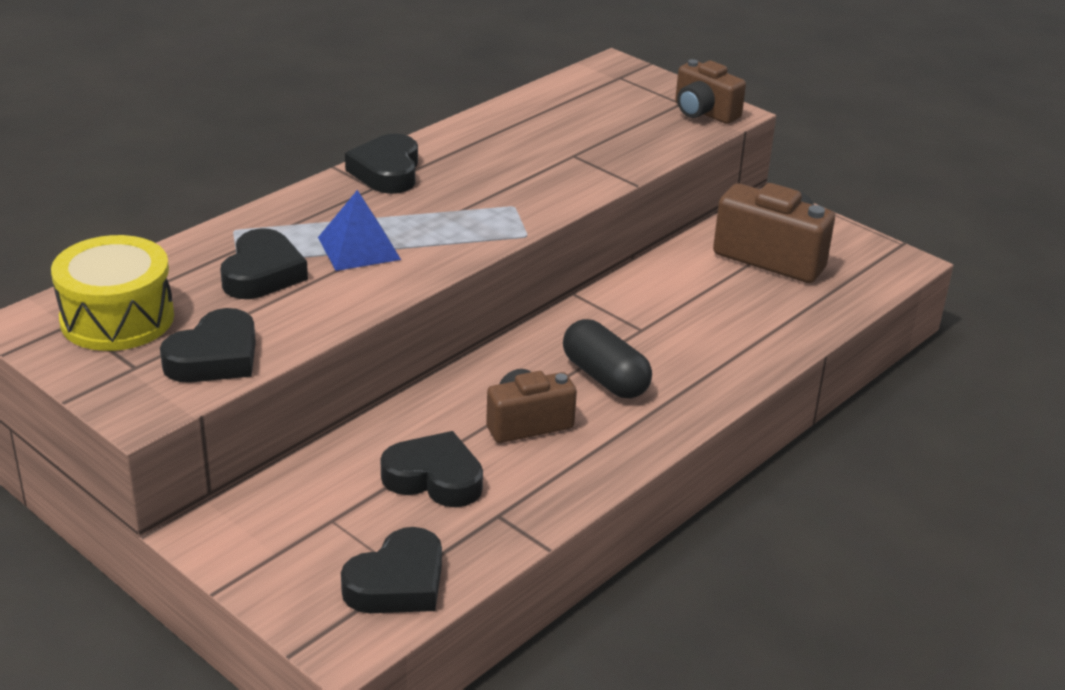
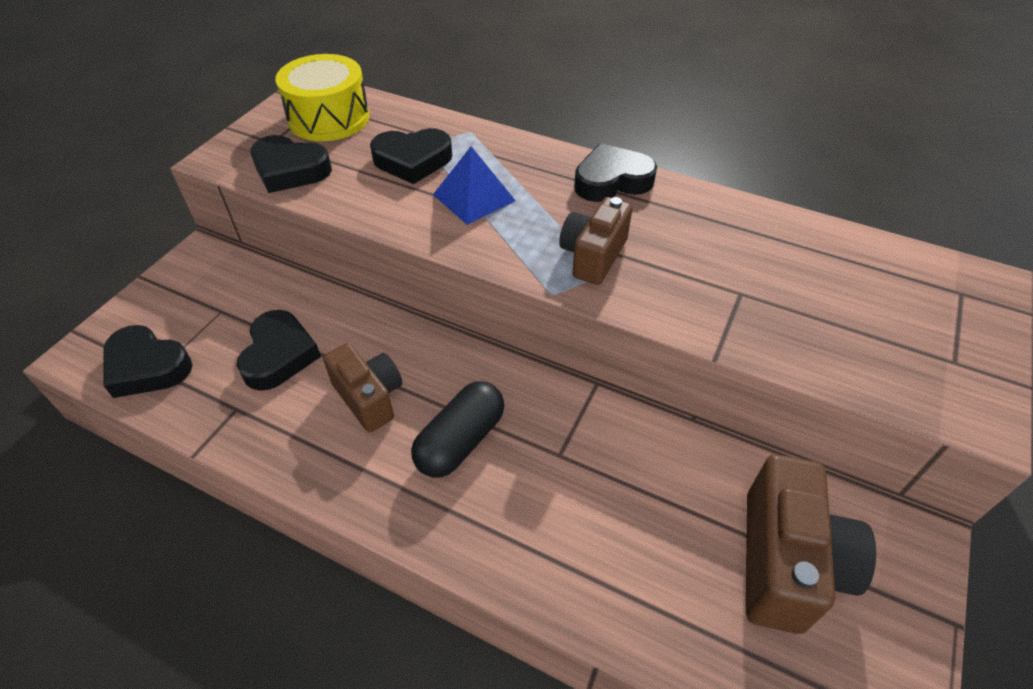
camera: 75 degrees right, 15 degrees up
(704, 112) = (950, 389): brown camera -> brown camera (593, 256)

